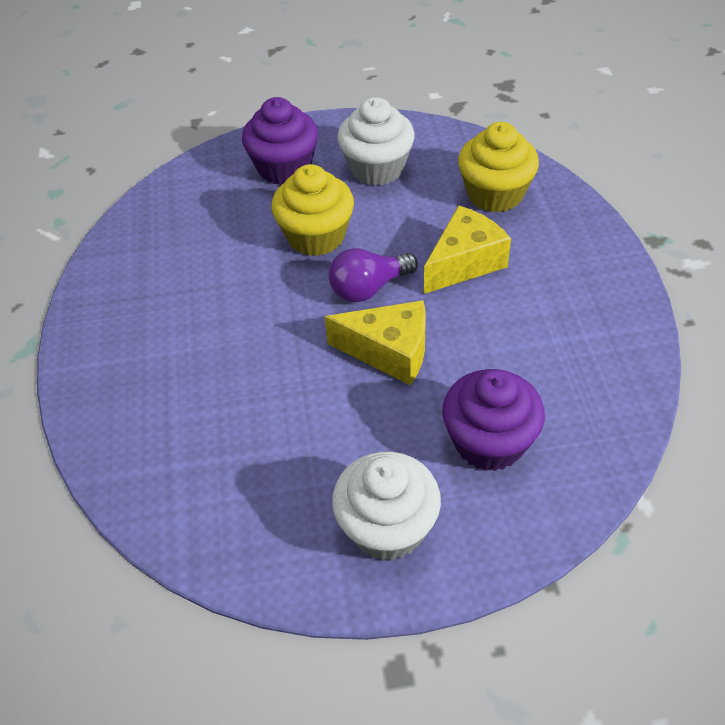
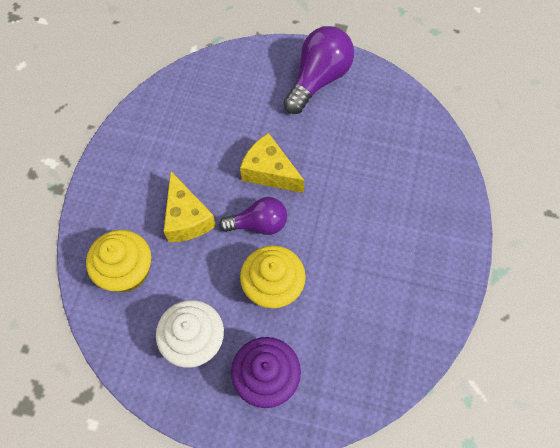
camera: 160 degrees left, 15 degrees up
(387, 527) = (318, 80): white cupcake -> purple light bulb
(464, 263) = (187, 218): yellow cheese -> yellow cheese turned 90 degrees counterclockwise
(489, 442) = (246, 100): purple cupcake -> none

